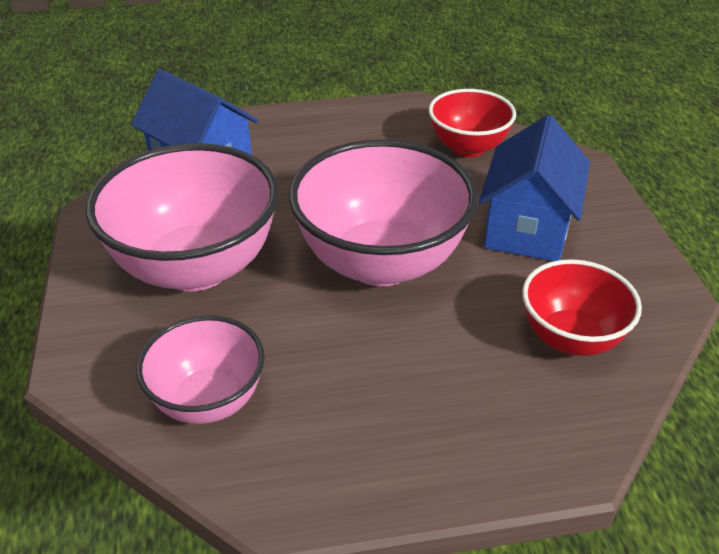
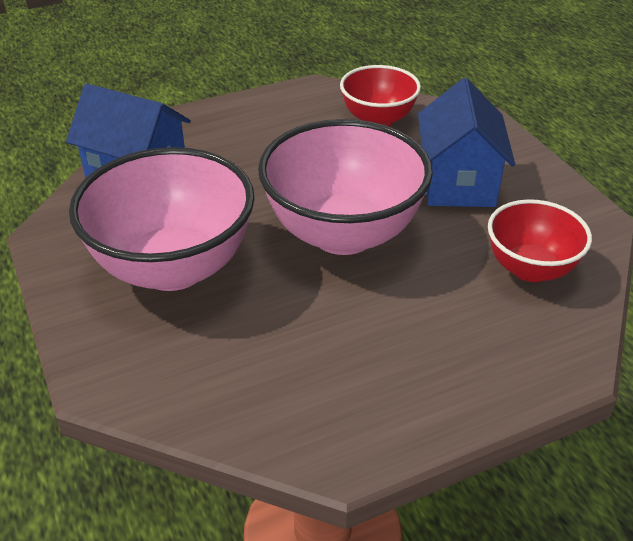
camera: 15 degrees left, 0 degrees up
(208, 400) = (239, 383): pink bowl -> none

